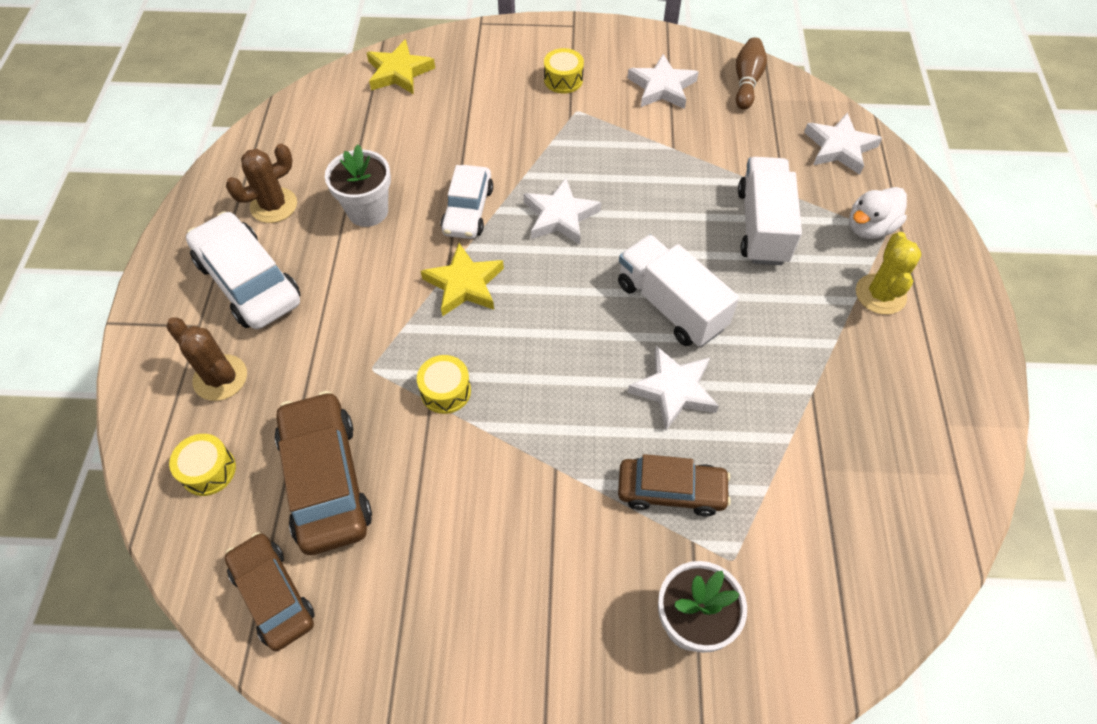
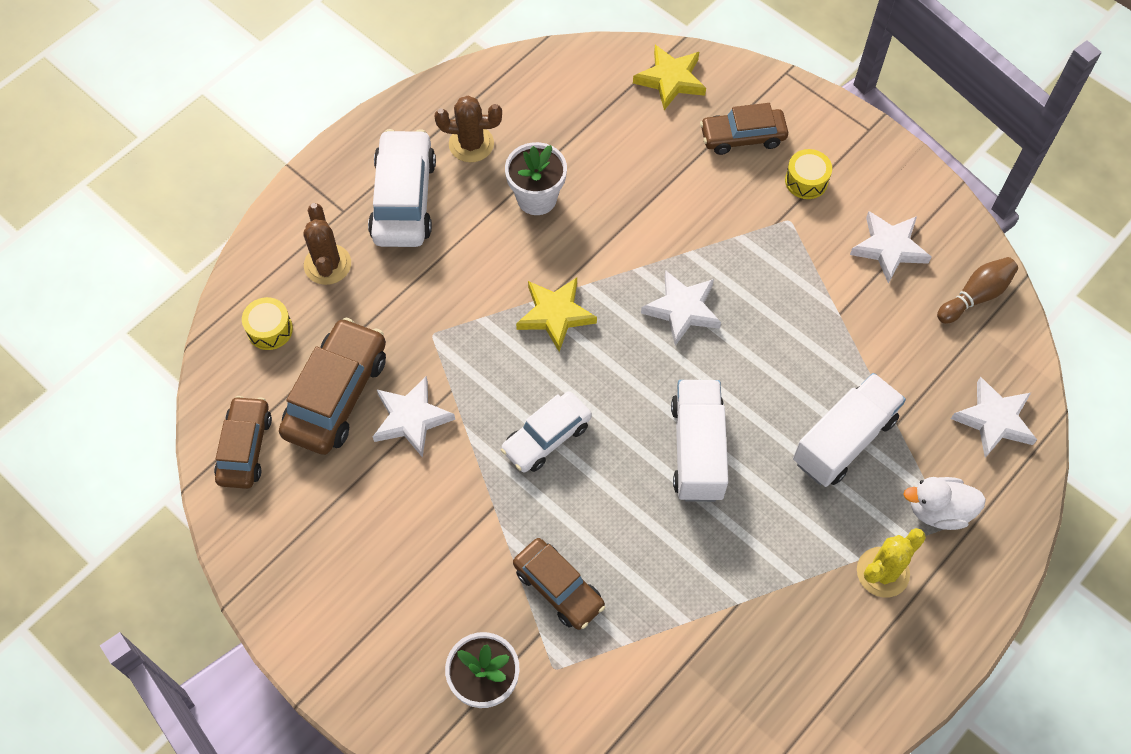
camera: 40 degrees right, 5 degrees up
(445, 391) = (468, 390): yellow drum -> none
(468, 210) = (613, 252): white car -> white car (546, 437)
(490, 78) = (742, 137): none -> brown car
(674, 390) = (633, 518): white star -> white star (411, 418)

